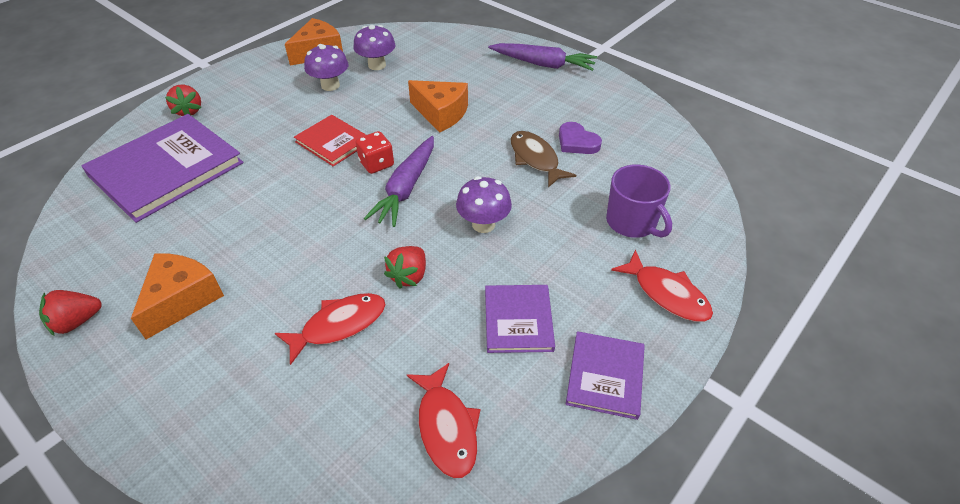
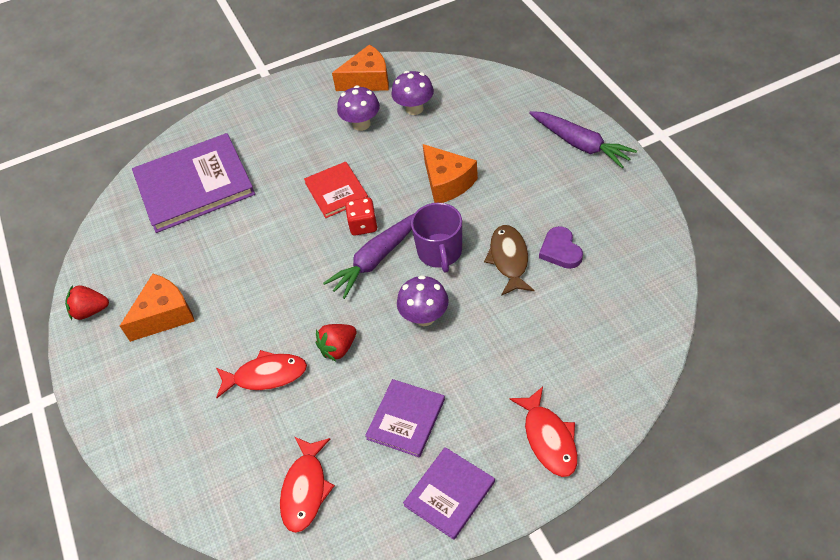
camera: 30 degrees right, 5 degrees up
(189, 111) = (232, 126): red strawberry -> none
(632, 222) = (561, 356): purple mug -> purple mug (440, 252)

